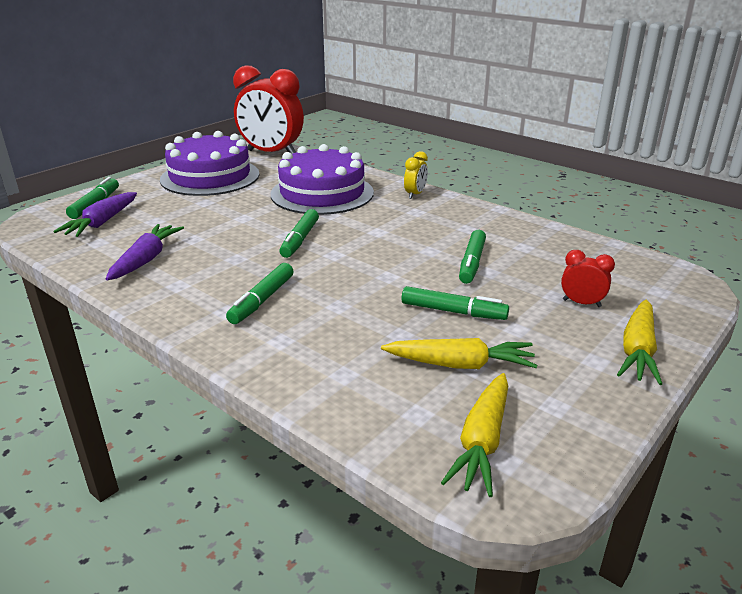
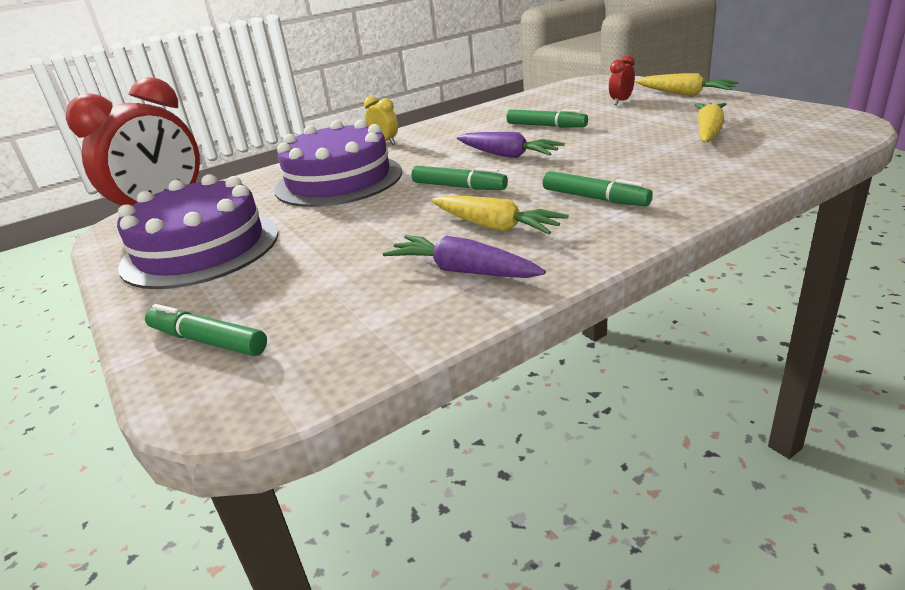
camera: 70 degrees left, 0 degrees up
(102, 223) = (300, 323): purple carrot -> purple carrot (507, 155)
(453, 311) = (628, 132): green marker -> none
(482, 442) = (803, 128): yellow carrot -> yellow carrot (495, 226)

